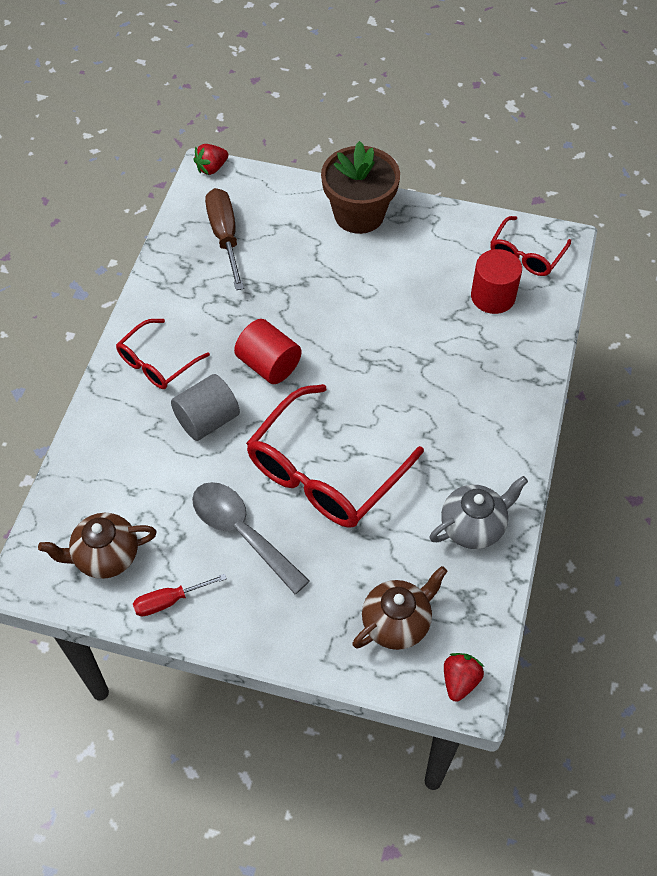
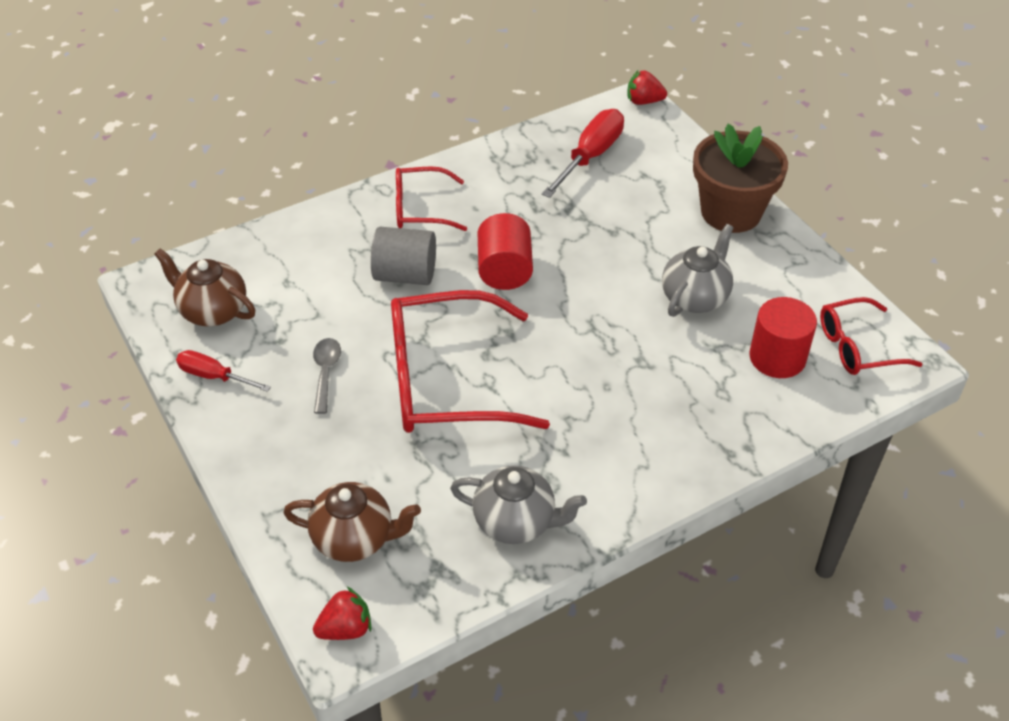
camera: 45 degrees right, 10 degrees down
(225, 237) = (590, 156): brown screwdriver -> red screwdriver
(241, 532) = (326, 372): grey spoon -> grey spoon, size x0.55
(404, 292) = (695, 297): none -> grey teapot

